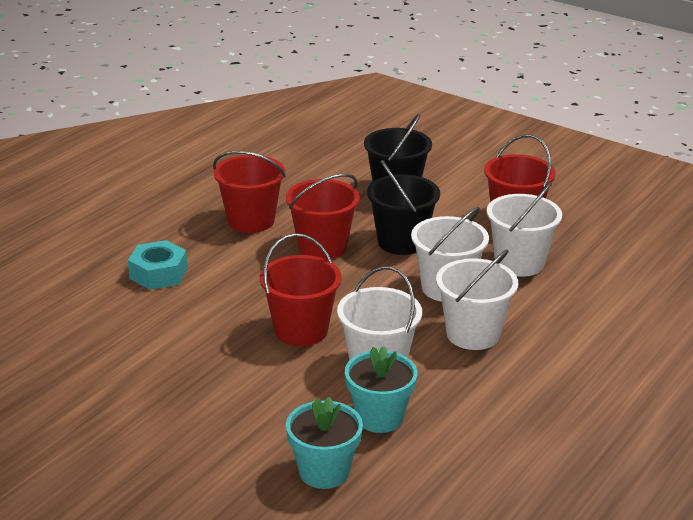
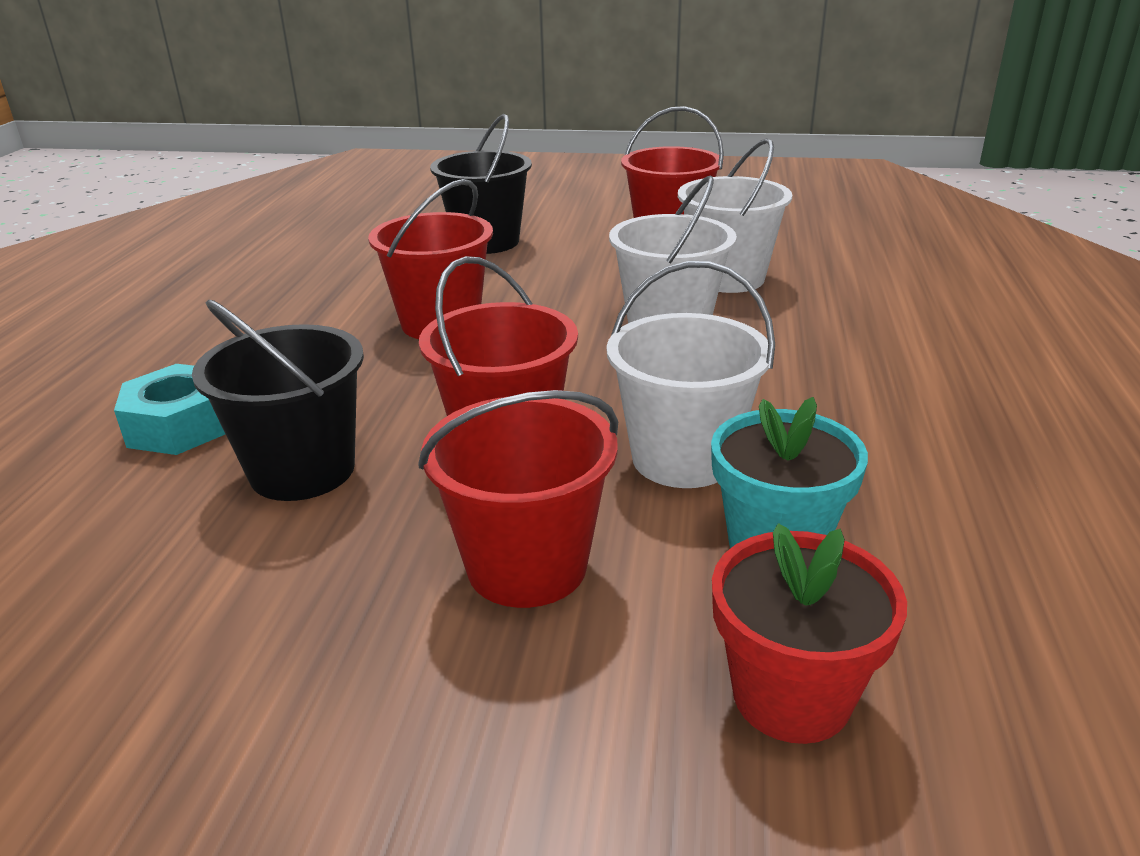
camera: 25 degrees left, 0 degrees up
(251, 221) = (301, 317): red bucket -> red bucket (527, 566)
(324, 472) = (791, 696): turquoise flower pot -> red flower pot
(401, 242) = (549, 291): black bucket -> black bucket (302, 470)
(473, 334) = (771, 373): white bucket -> none

